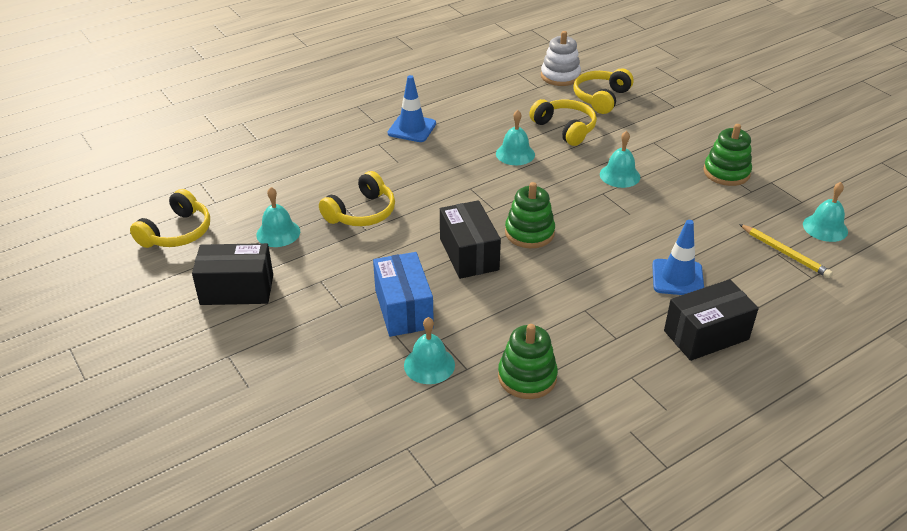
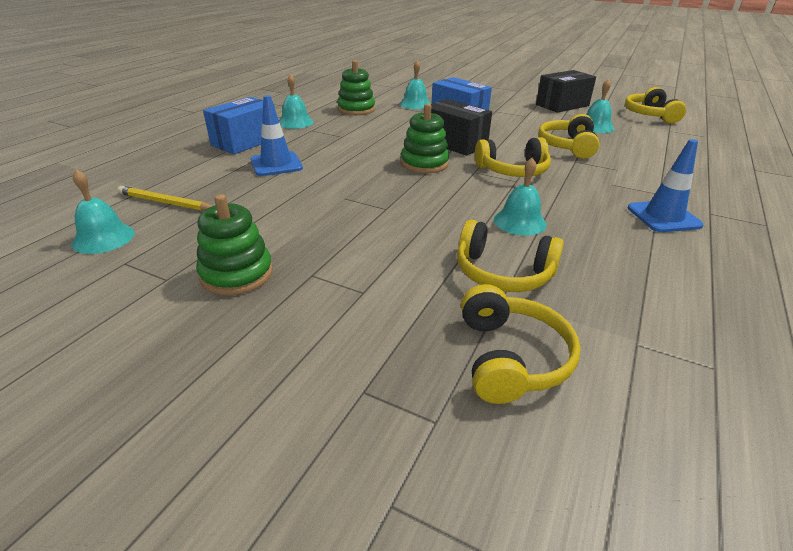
camera: 150 degrees right, 5 degrees down
(458, 199) = (513, 170): none -> yellow headphones
(560, 76) = (640, 391): white stacking toy -> none
(620, 175) = (380, 231): turquoise bell -> turquoise bell (295, 122)
(706, 335) = (245, 142): black box -> blue box

